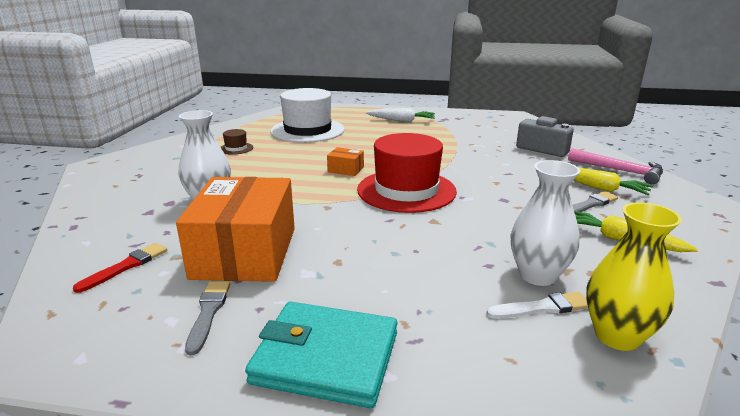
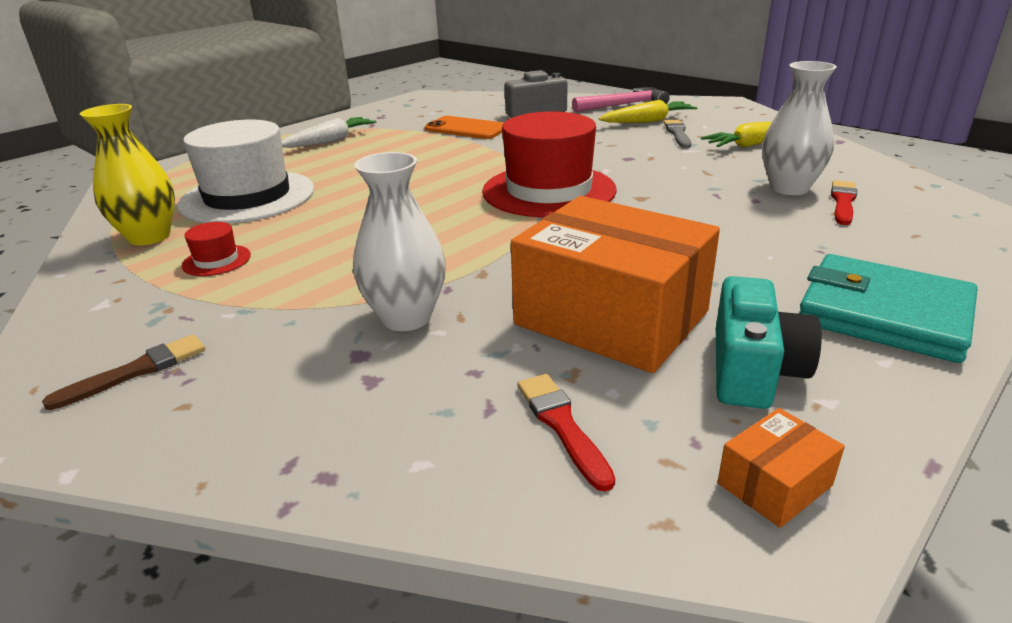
camera: 55 degrees left, 5 degrees up
(136, 169) = (136, 371): none -> brown brush
(208, 313) = (753, 370): grey brush -> turquoise camera
(236, 148) = (216, 260): brown hat -> red hat
(326, 357) = (883, 314): turquoise wallet -> turquoise wallet turned 75 degrees clockwise
(345, 169) = (437, 206): orange box -> orange box (774, 484)
(475, 141) = (466, 129): none -> orange phone
(542, 307) = (843, 202): white brush -> red brush
(617, 336) = (897, 191): yellow vase -> yellow vase (149, 237)

